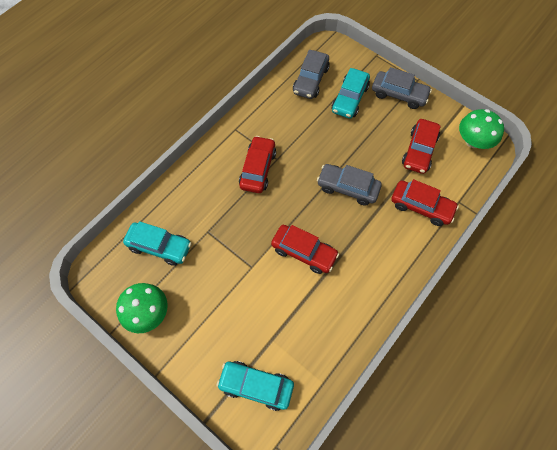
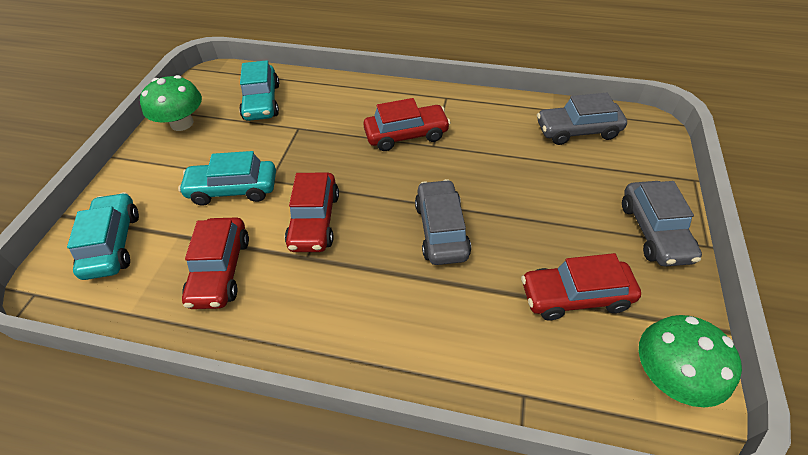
camera: 65 degrees right, 15 degrees down
(349, 99) = (588, 179): turquoise car -> turquoise car (233, 189)
(421, 206) = (473, 337): red car -> red car (221, 270)

